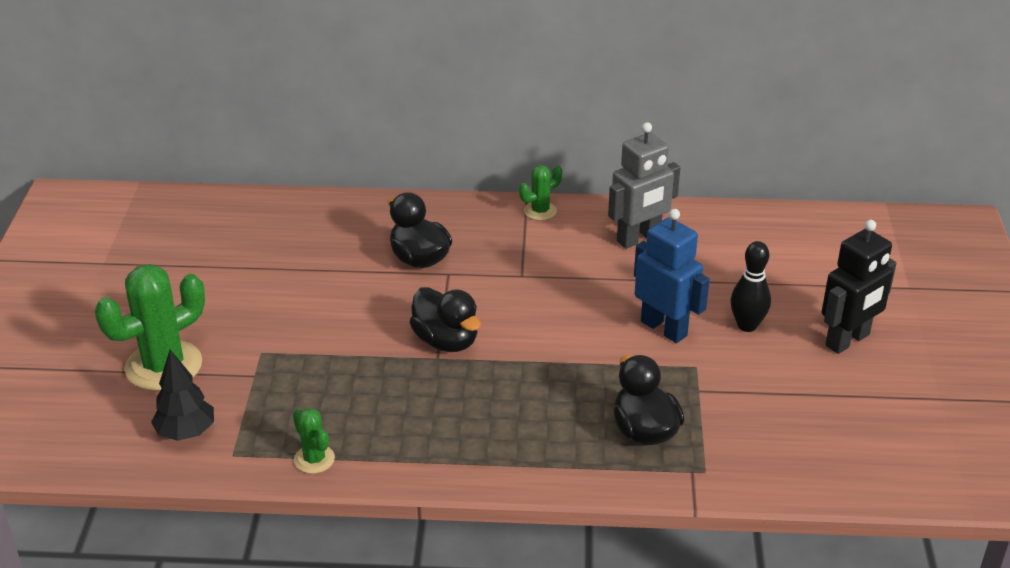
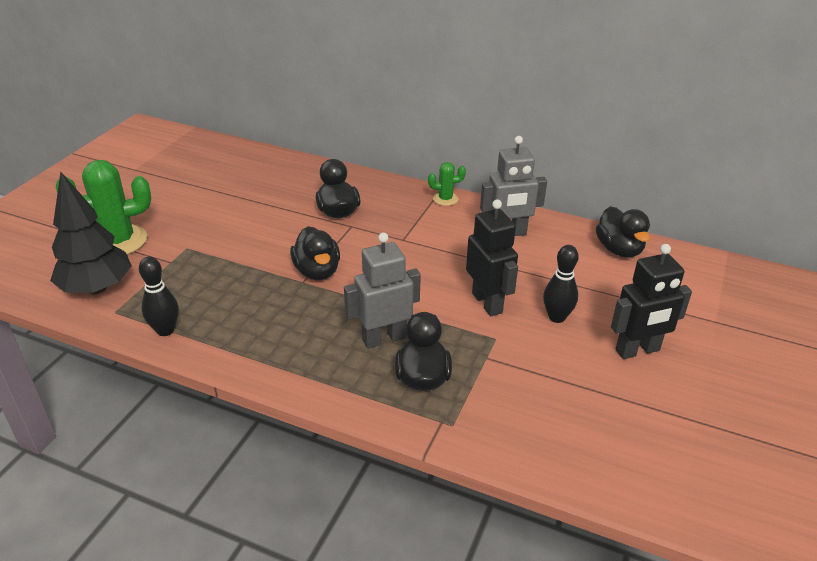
camera: 20 degrees right, 0 degrees up
(186, 432) = (97, 288): black tree -> black tree, size x1.61
(314, 459) = (165, 330): green cactus -> black bowling pin
(575, 399) = (384, 338): none -> grey robot
(664, 328) = (487, 303): blue robot -> black robot
(771, 228) = (619, 249): none -> black duck

